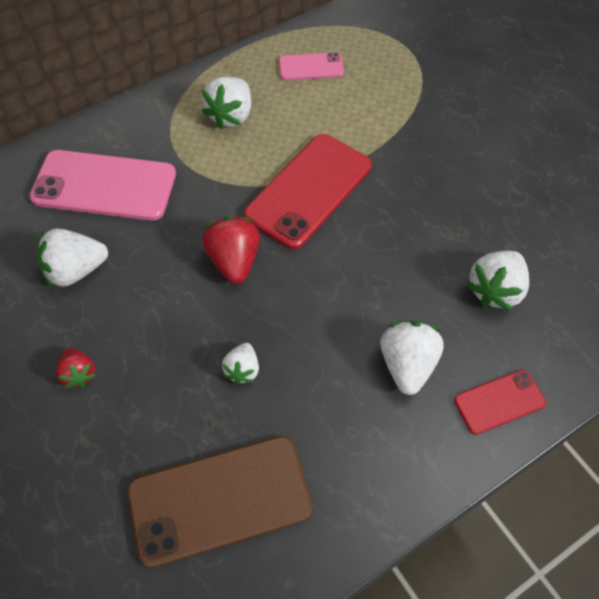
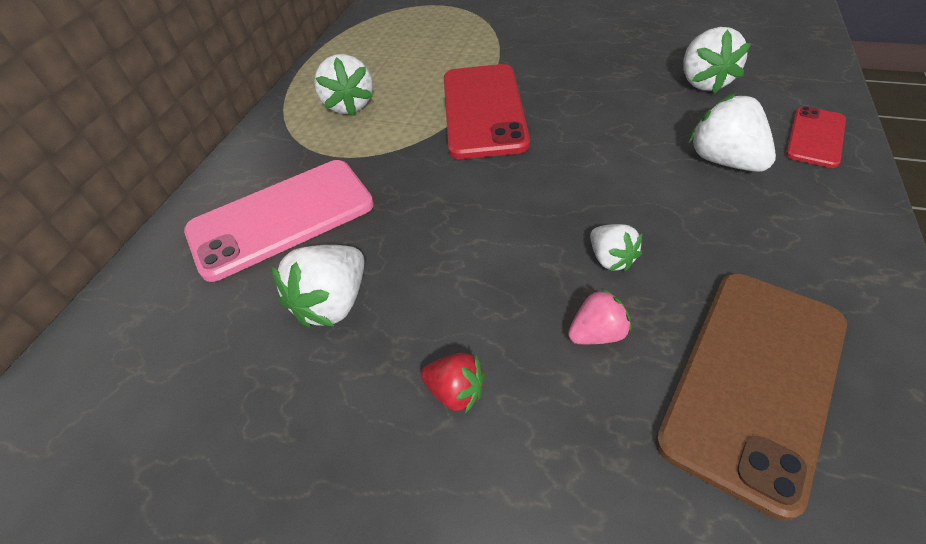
camera: 35 degrees left, 10 degrees down
(178, 405) = (597, 333): none -> pink strawberry
(234, 261) = (487, 190): red strawberry -> none
(311, 67) = (379, 47): pink phone -> none

